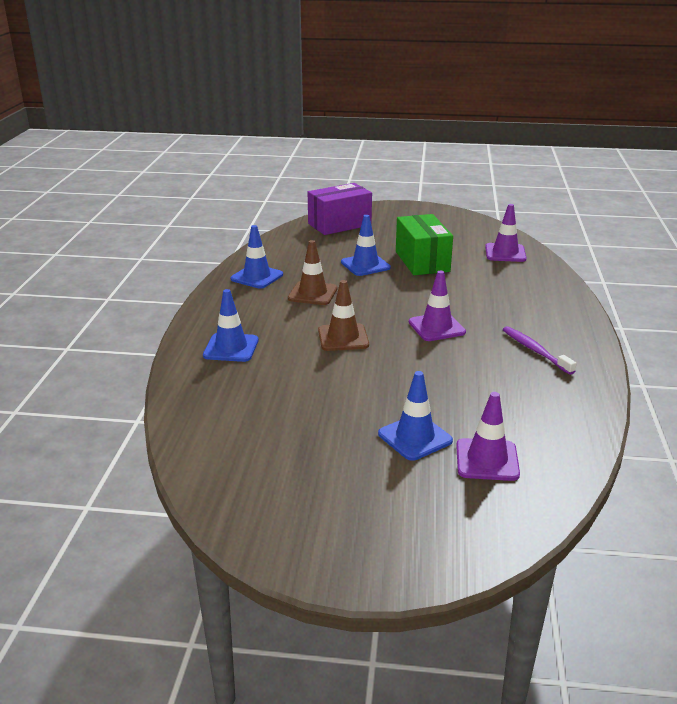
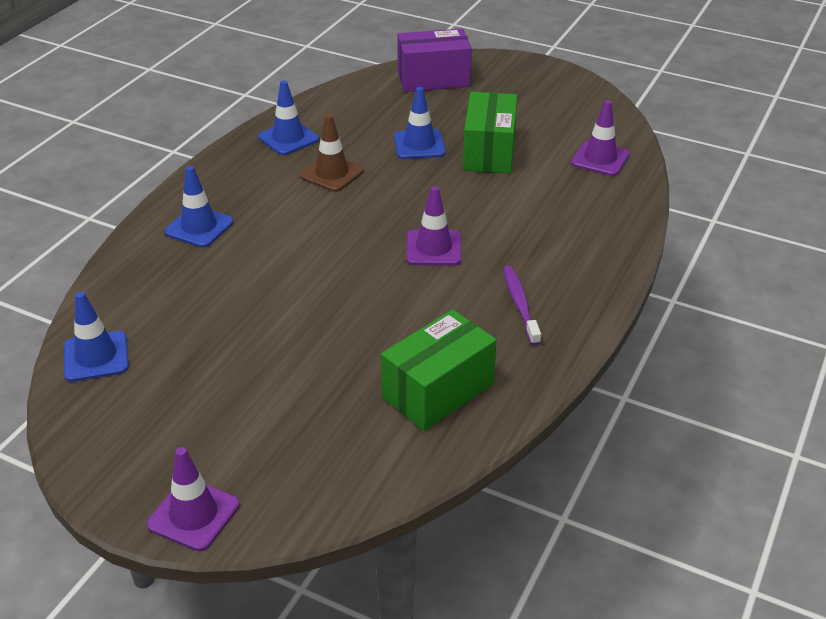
camera: 20 degrees right, 10 degrees up
(343, 338) = (322, 240): brown traffic cone -> none
(415, 437) = (303, 381): blue traffic cone -> blue traffic cone (96, 357)
(487, 460) = (356, 426): purple traffic cone -> purple traffic cone (194, 515)
(528, 420) = (438, 391): none -> green box

